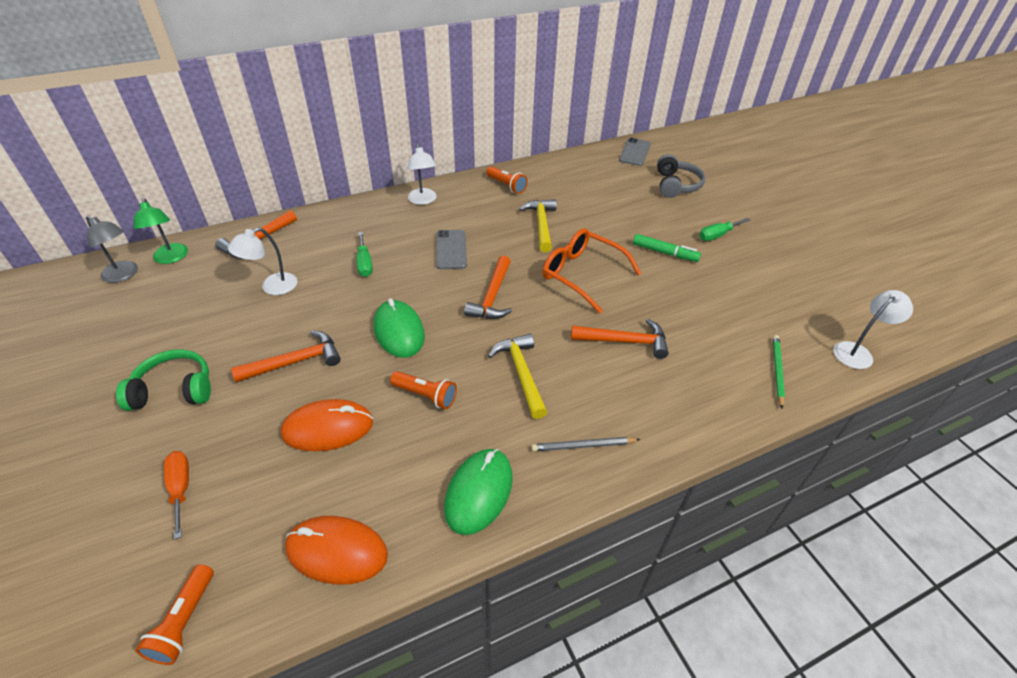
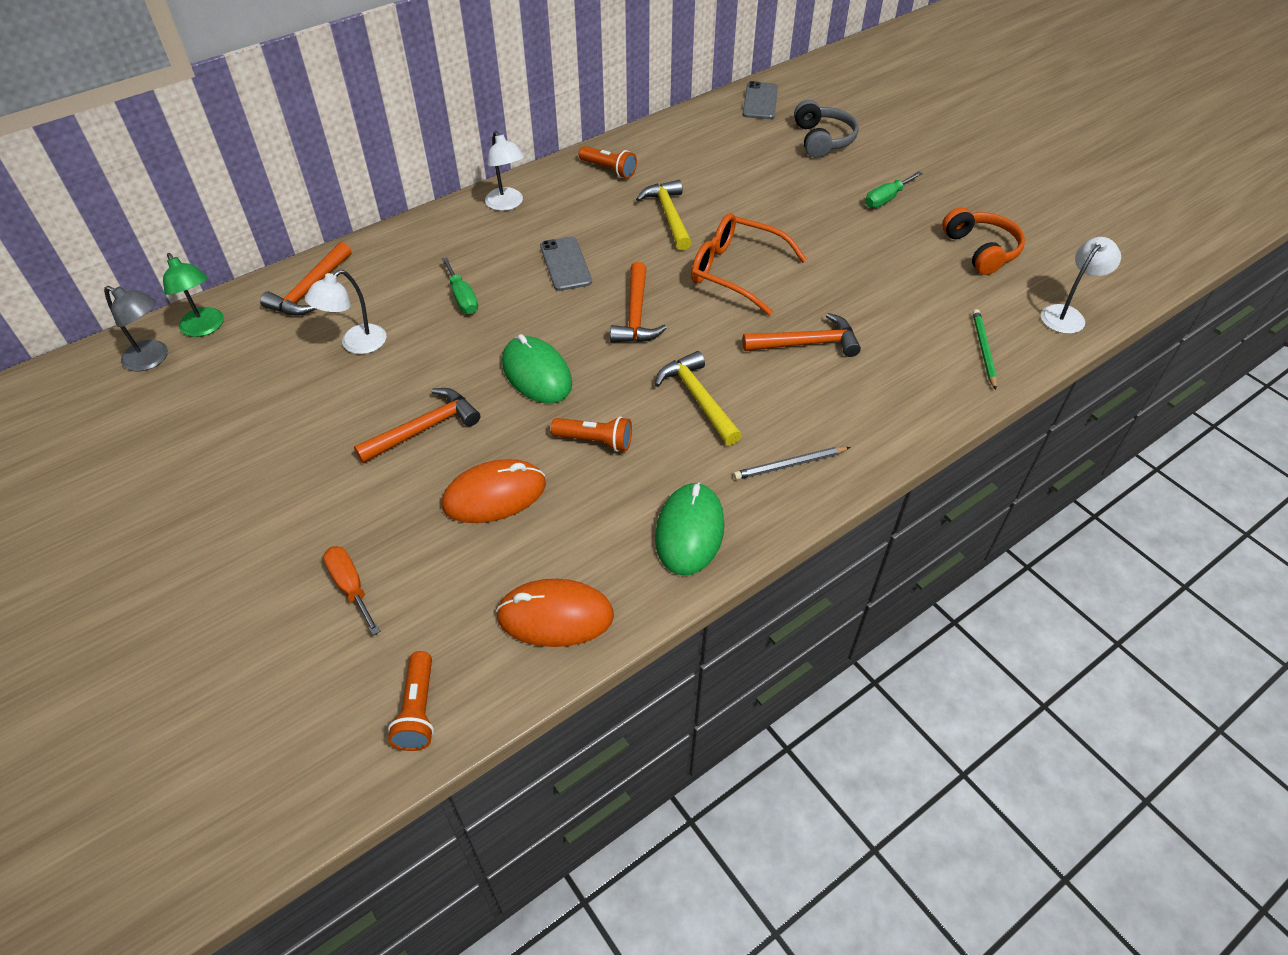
camera: 10 degrees left, 5 degrees up
(174, 390) = (289, 484): green headphones -> none
(665, 253) = (828, 230): green marker -> none
(789, 286) = (981, 250): none -> orange headphones

